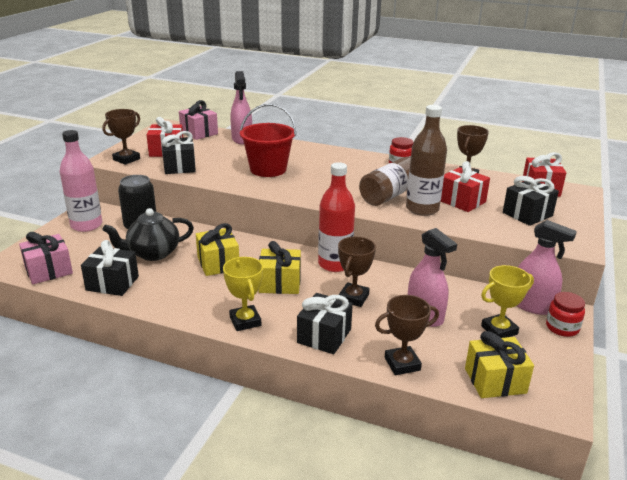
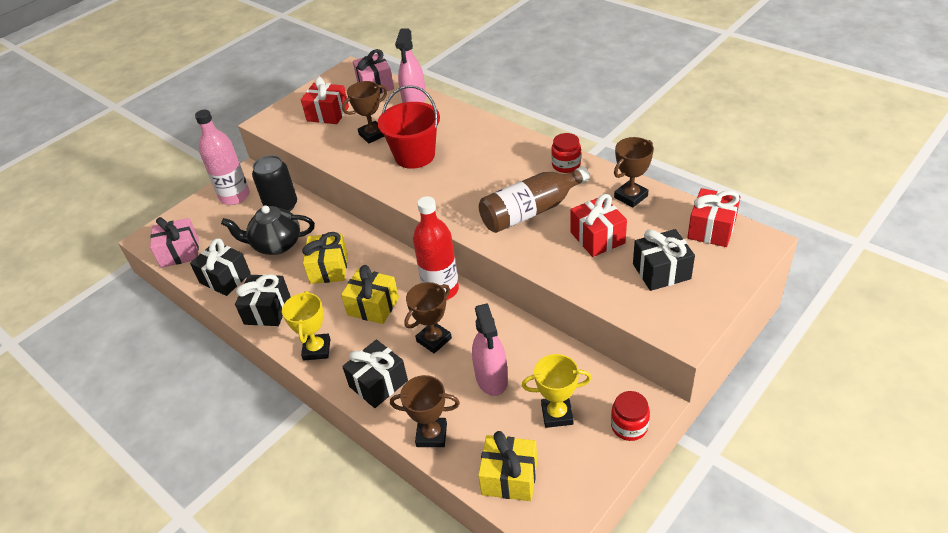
camera: 25 degrees right, 15 degrees up
(126, 159) = (283, 123): brown trophy -> brown trophy (372, 135)
(179, 166) = (328, 141): black gift -> black gift (267, 310)
(422, 209) = (543, 244): brown bottle -> none
(532, 305) = (616, 388): pink spray bottle -> none

